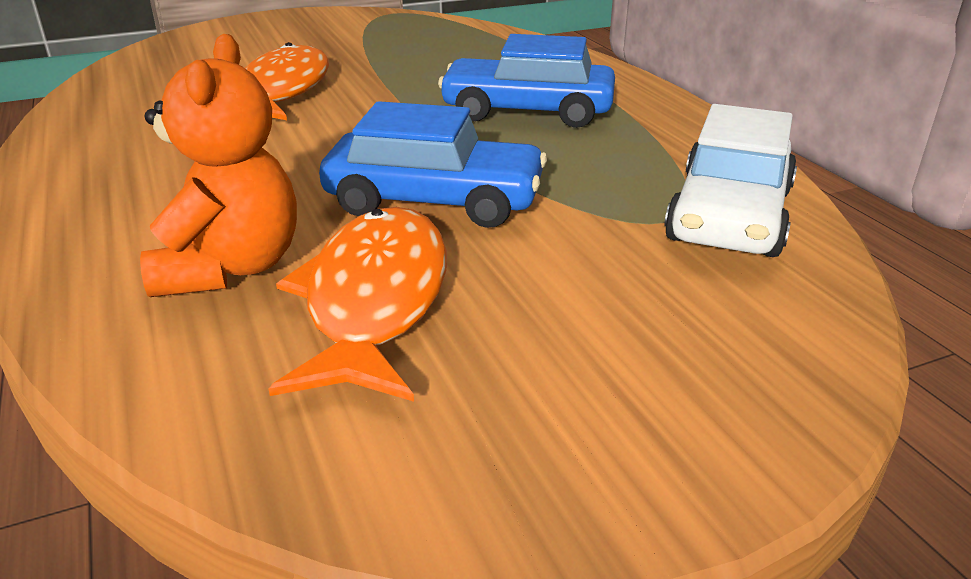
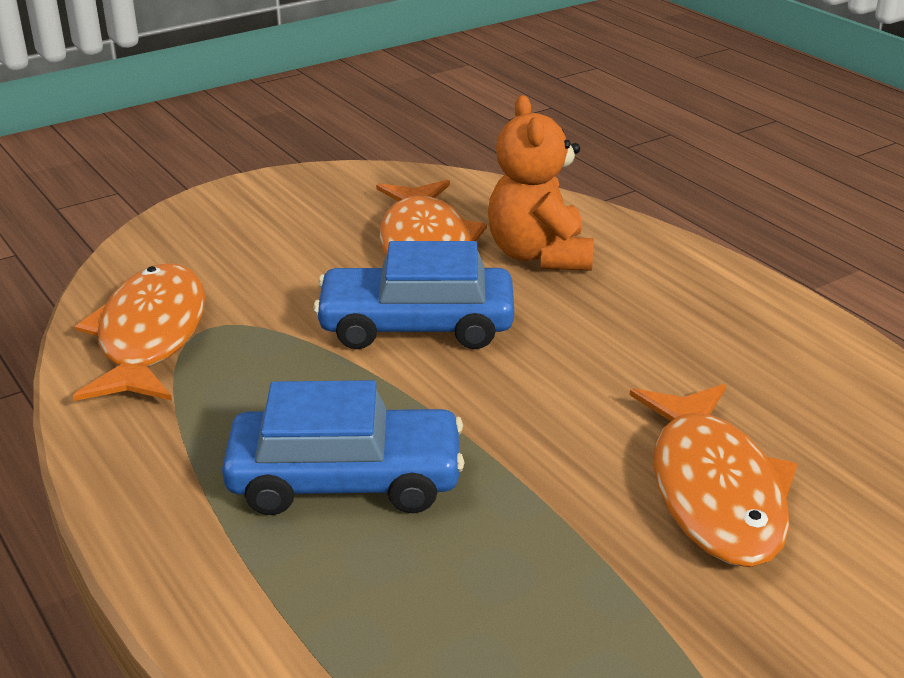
camera: 170 degrees right, 0 degrees up
(729, 215) = (150, 336): white car -> orange fish

